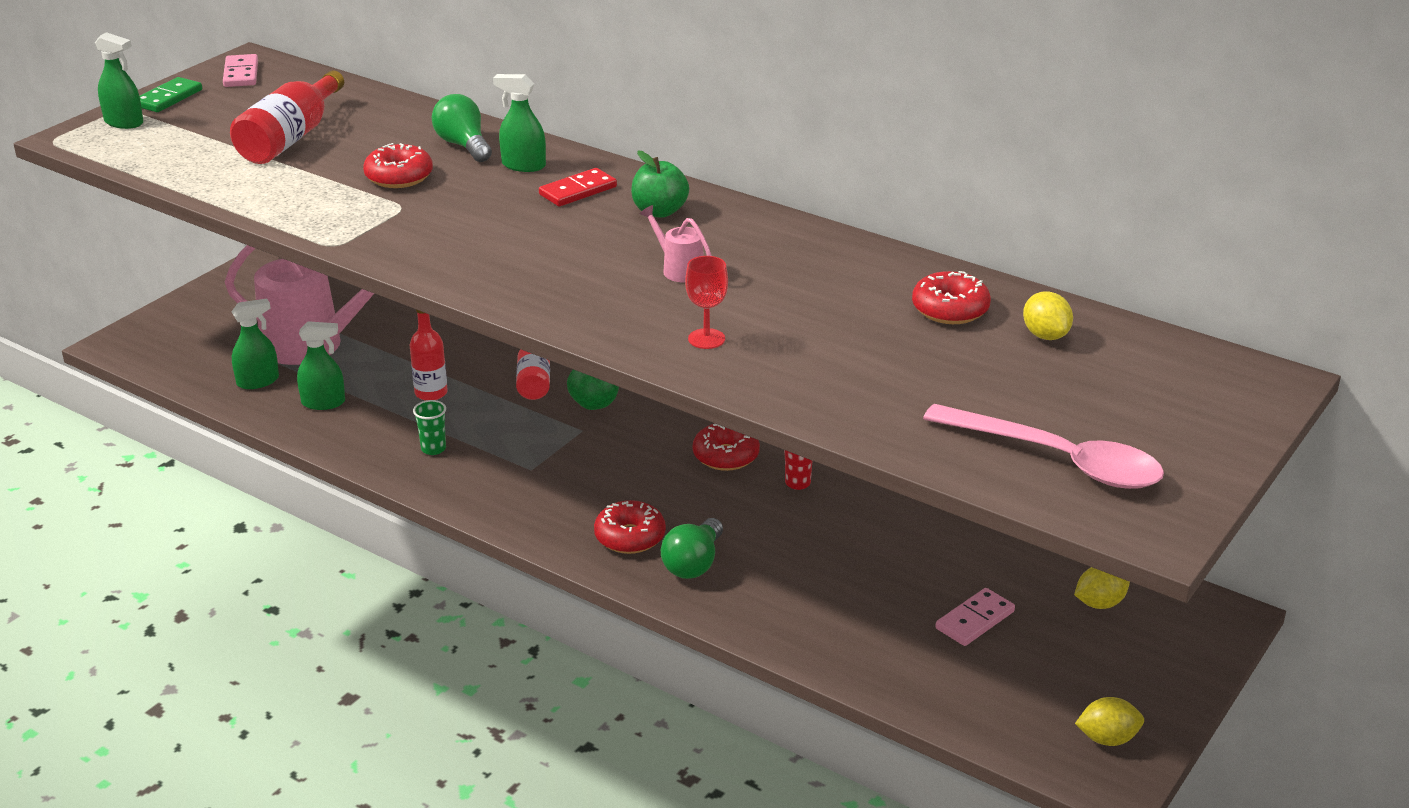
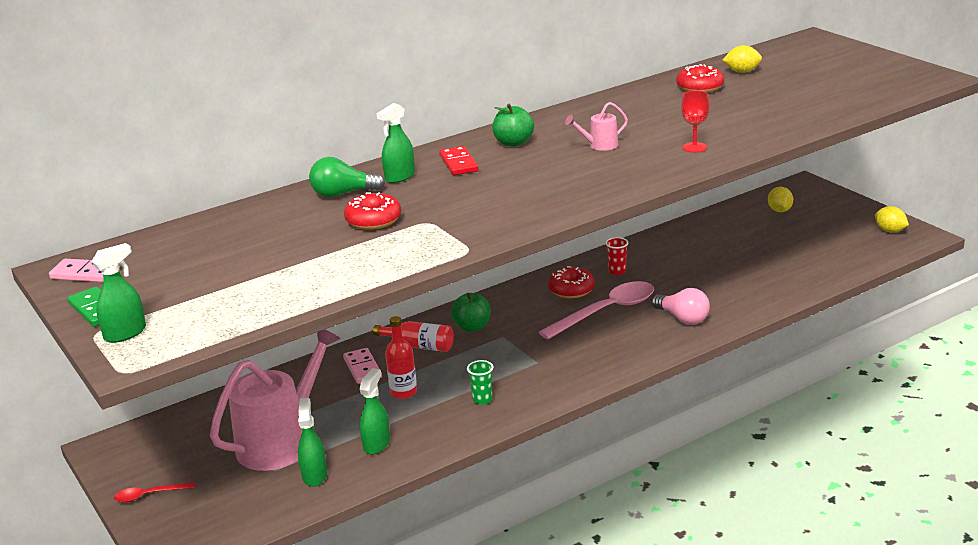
camera: 65 degrees left, 5 degrees down
(206, 303) = (149, 495): none -> red spoon
(291, 138) = (252, 258): red bottle -> none
(630, 537) = (641, 336): red donut -> none
(693, 564) = (683, 318): green light bulb -> pink light bulb
(974, 620) = (779, 244): pink domino -> pink domino (362, 368)
(1057, 460) = (868, 86): pink spoon -> pink spoon (606, 312)
(1107, 739) = (890, 231): yellow lemon -> yellow lemon turned 60 degrees counterclockwise

